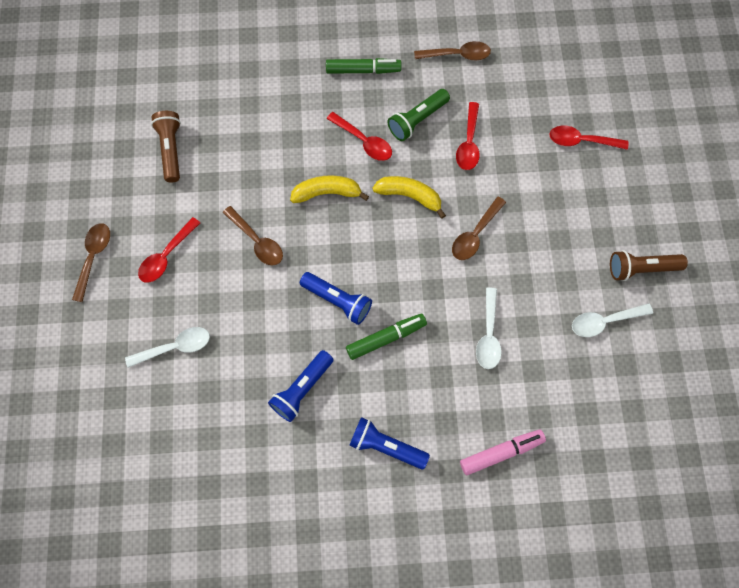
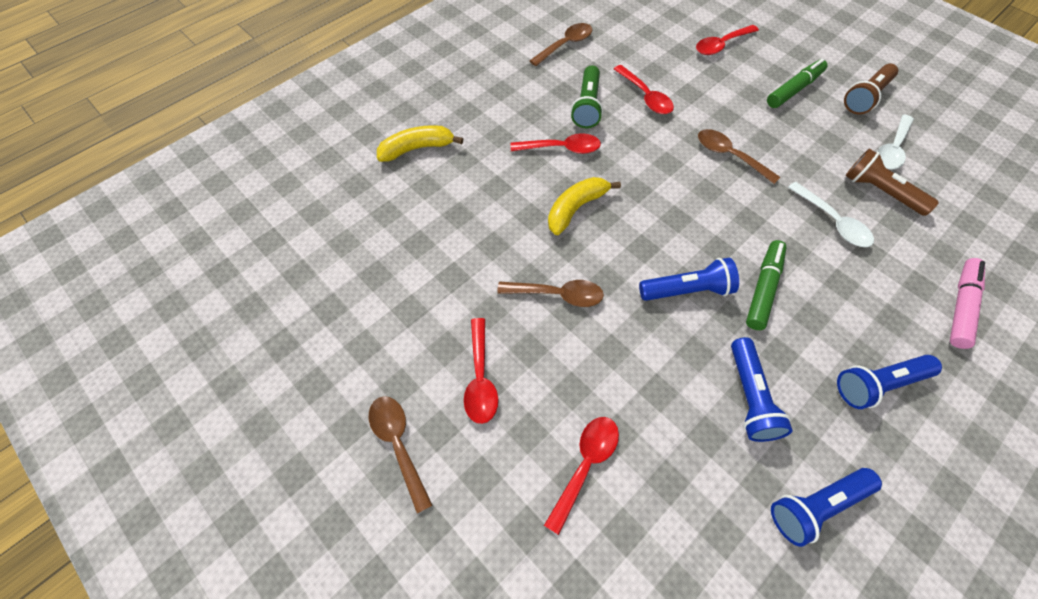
camera: 40 degrees left, 10 degrees down
(171, 150) = (384, 275): brown flashlight -> brown flashlight (880, 191)
(175, 347) = (585, 465): white spoon -> red spoon
(272, 469) = (816, 506): none -> blue flashlight
(363, 70) = (502, 99): green marker -> green marker (794, 89)
(410, 196) = (647, 163): yellow banana -> yellow banana (417, 148)
(475, 234) = (729, 156): brown spoon -> brown spoon turned 135 degrees clockwise

